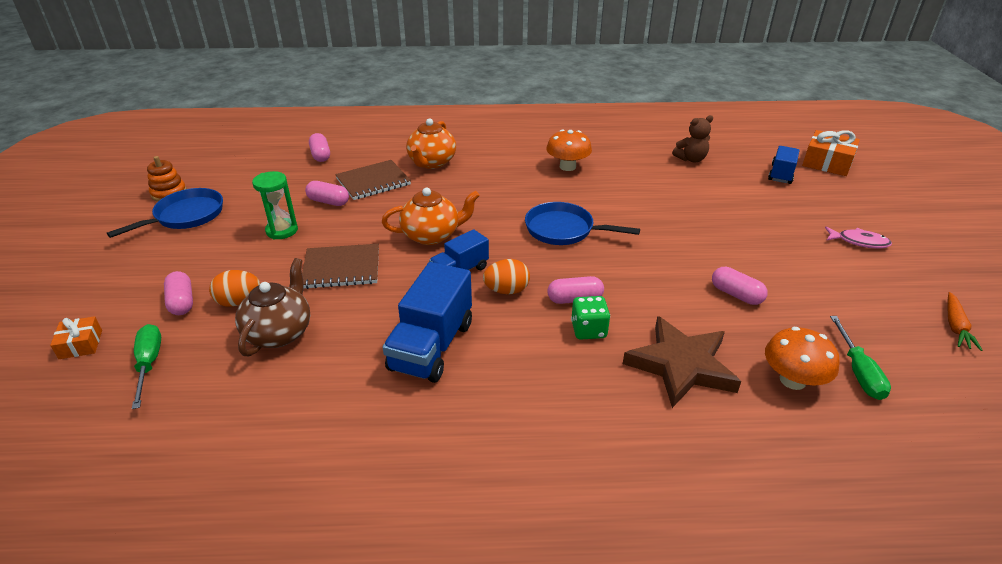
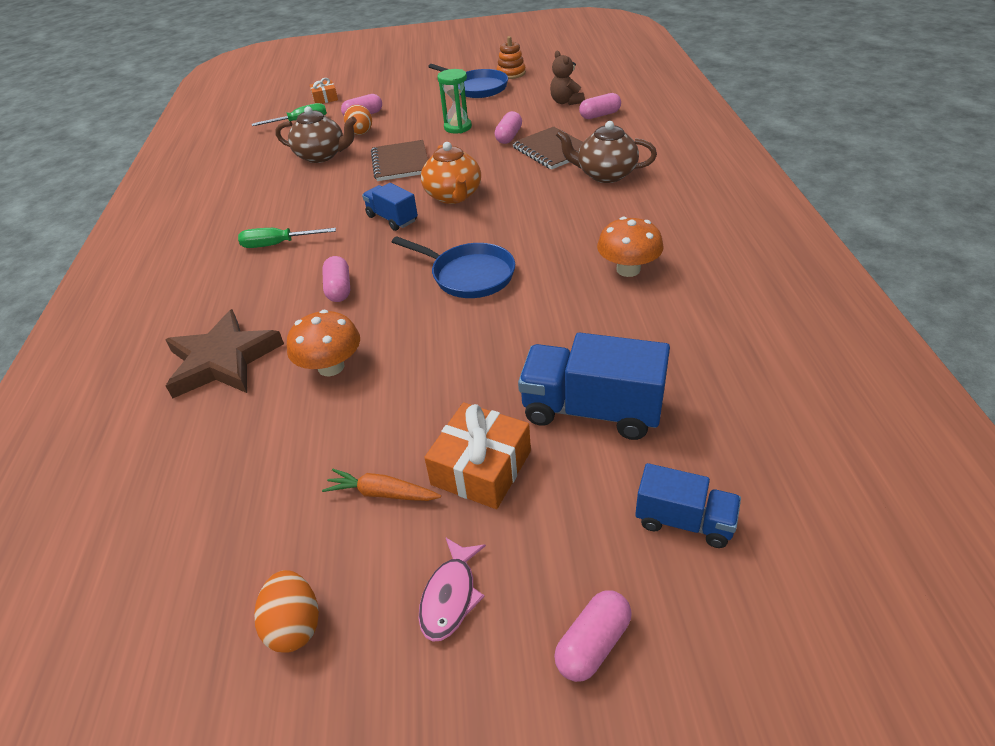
camera: 90 degrees right, 5 degrees up
(431, 162) = (605, 174): orange teapot -> brown teapot
(432, 346) = (289, 219): blue truck -> blue truck (591, 410)
(506, 290) = (359, 247): orange egg -> orange egg (294, 625)
(564, 230) = (468, 275): blue pan -> blue pan turned 105 degrees clockwise
(588, 330) = (290, 299): green dice -> none
(691, 159) = (701, 396): brown teddy bear -> brown teddy bear (566, 102)
(736, 294) = (328, 414): pink capsule -> pink capsule (593, 644)
(792, 380) = (173, 445): orange mushroom -> orange mushroom (331, 367)
(827, 163) = (771, 622): orange gift -> orange gift (481, 468)
(858, 372) = (163, 511): green screwdriver -> green screwdriver (278, 244)
(955, 326) = (209, 672): orange carrot -> orange carrot (382, 493)

